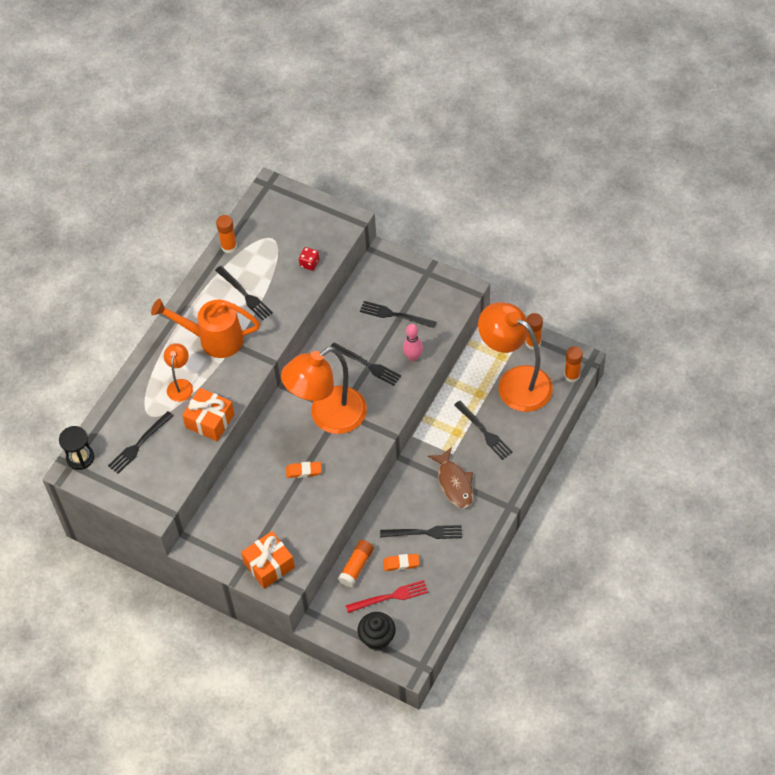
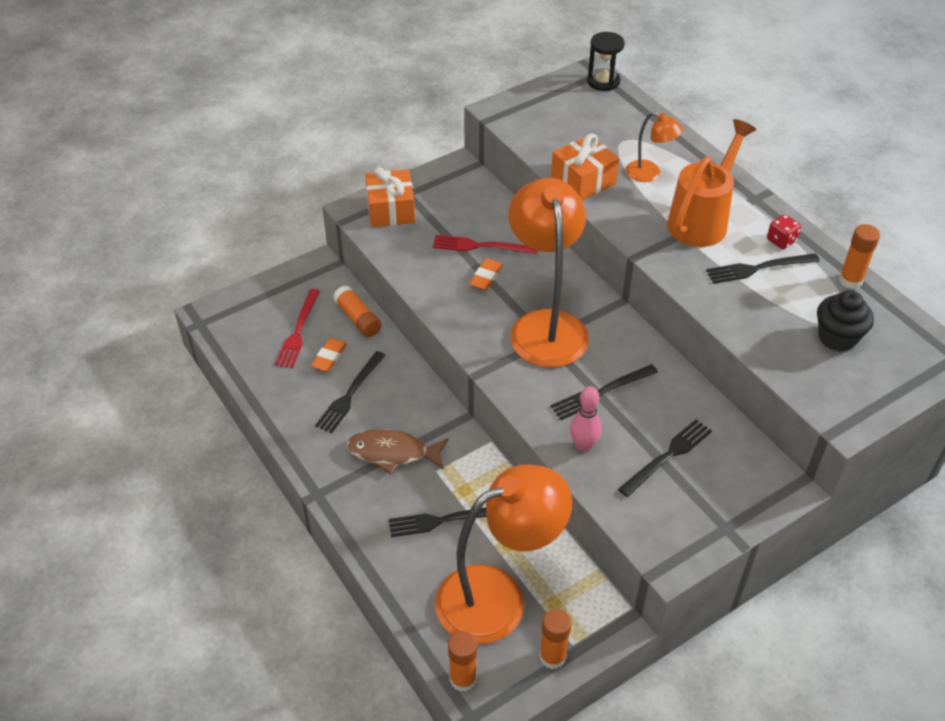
camera: 115 degrees right, 10 degrees down
(139, 444) = (590, 123): black fork -> none
(275, 488) = (481, 246): none -> red fork
(309, 263) = (779, 348): red dice -> red dice (781, 241)
(377, 638) = (262, 302): black cupcake -> black cupcake (837, 337)

